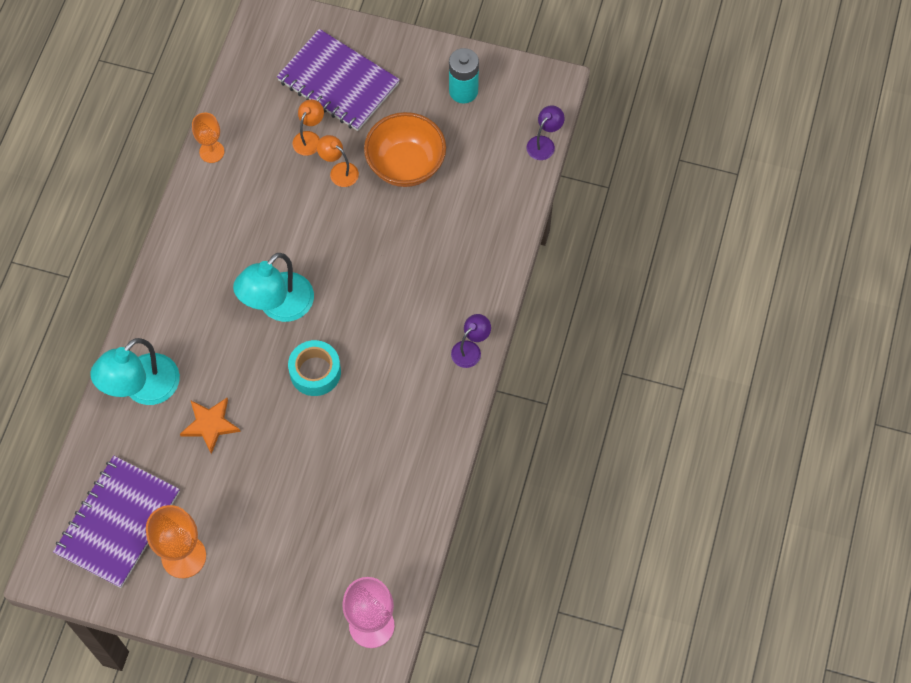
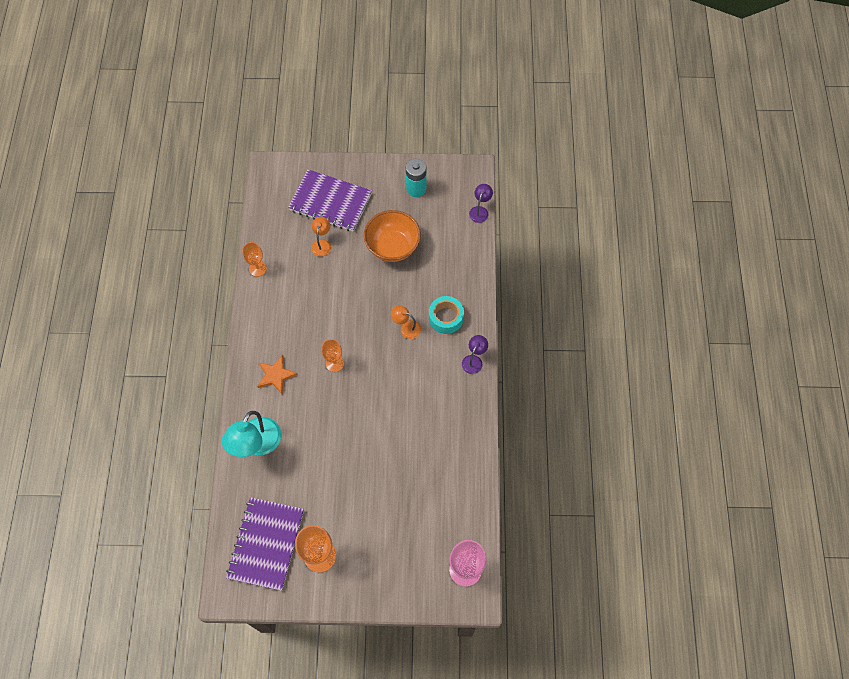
camera: 15 degrees left, 0 degrees up
(210, 424) = (311, 457): orange star -> orange star (276, 375)
(278, 306) = (334, 363): turquoise lamp -> orange goblet
(315, 372) = (373, 402): turquoise tape -> turquoise tape (446, 318)
(339, 171) = (349, 261): orange lamp -> orange lamp (406, 328)

